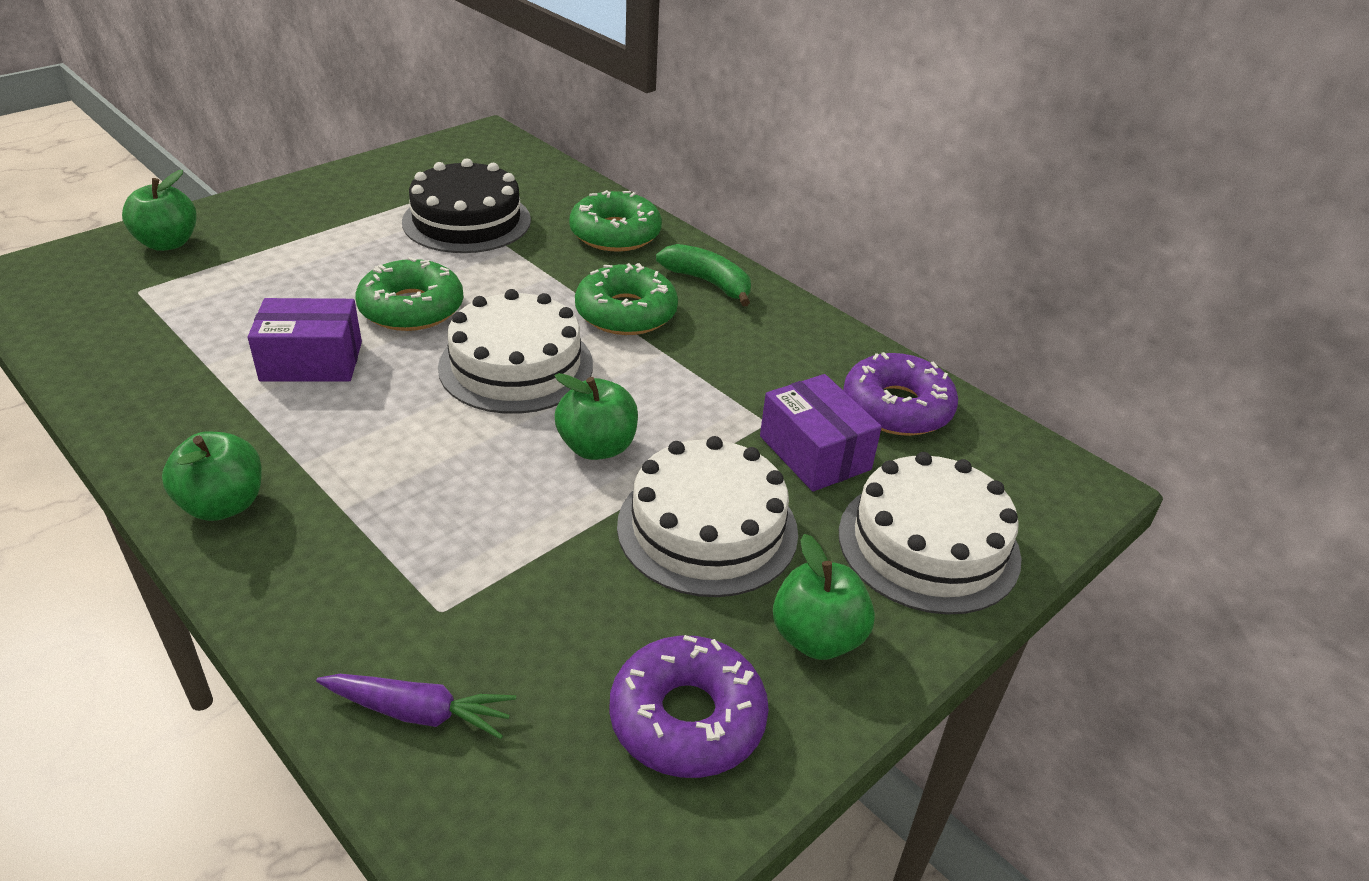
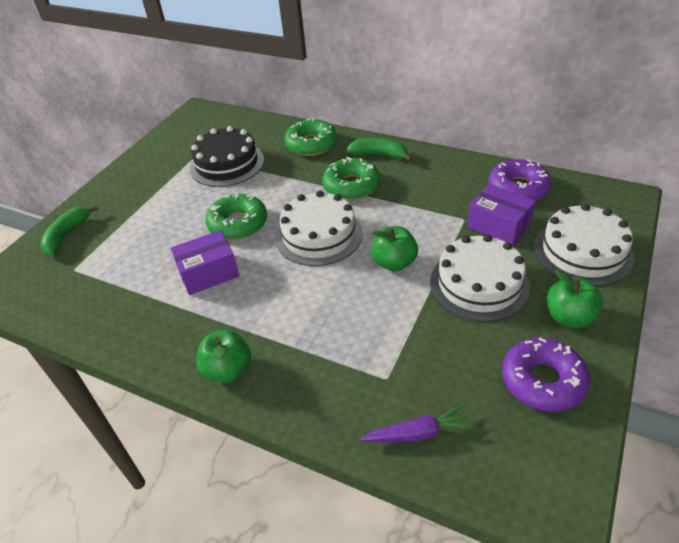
camera: 15 degrees left, 5 degrees up
(168, 243) = (67, 235): green apple -> green banana

